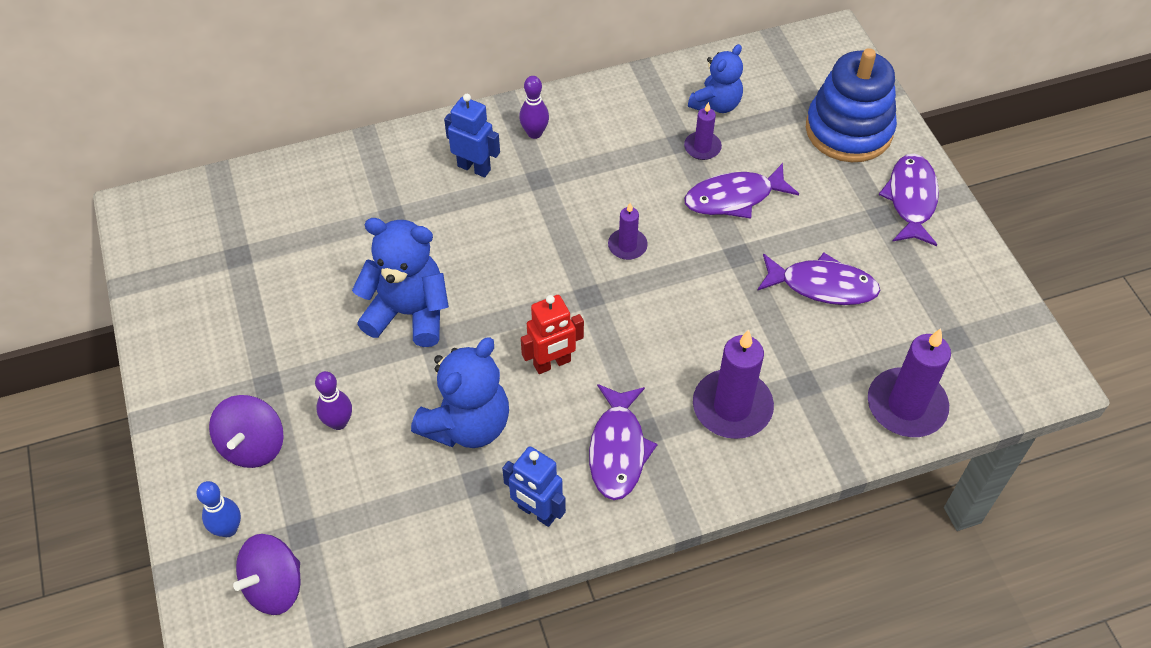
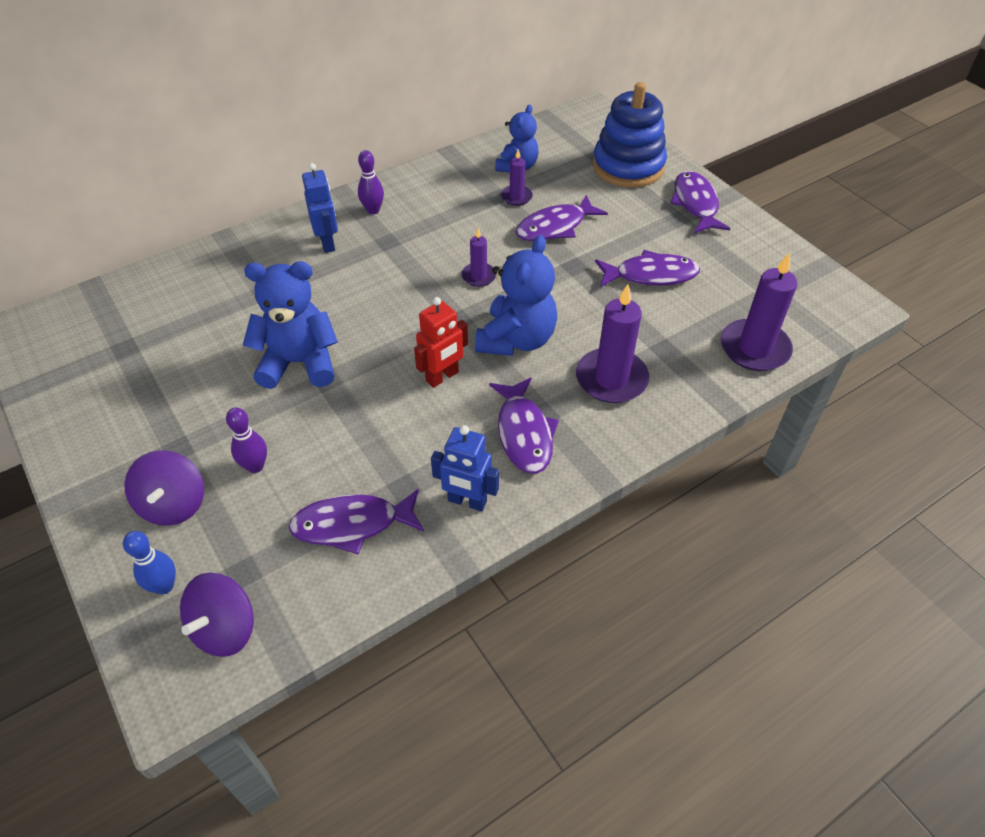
camera: 15 degrees left, 5 degrees down
(417, 509) = (352, 524): none -> purple fish
(467, 424) = (379, 442): blue teddy bear -> blue teddy bear (516, 339)
(474, 167) = (328, 243): blue robot -> blue robot turned 60 degrees clockwise

